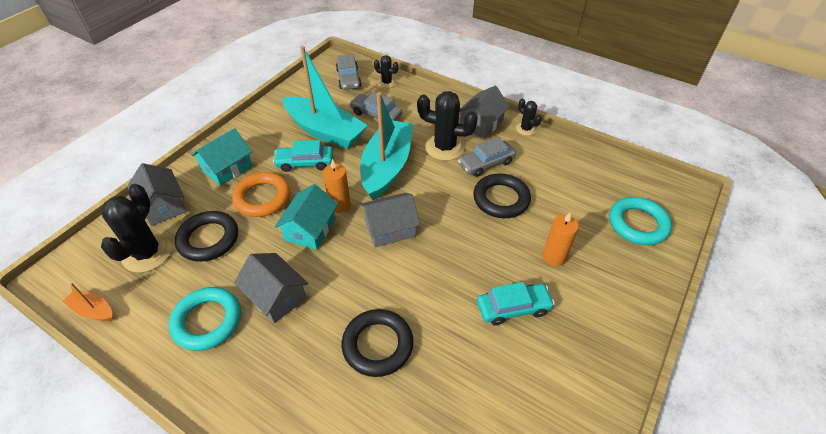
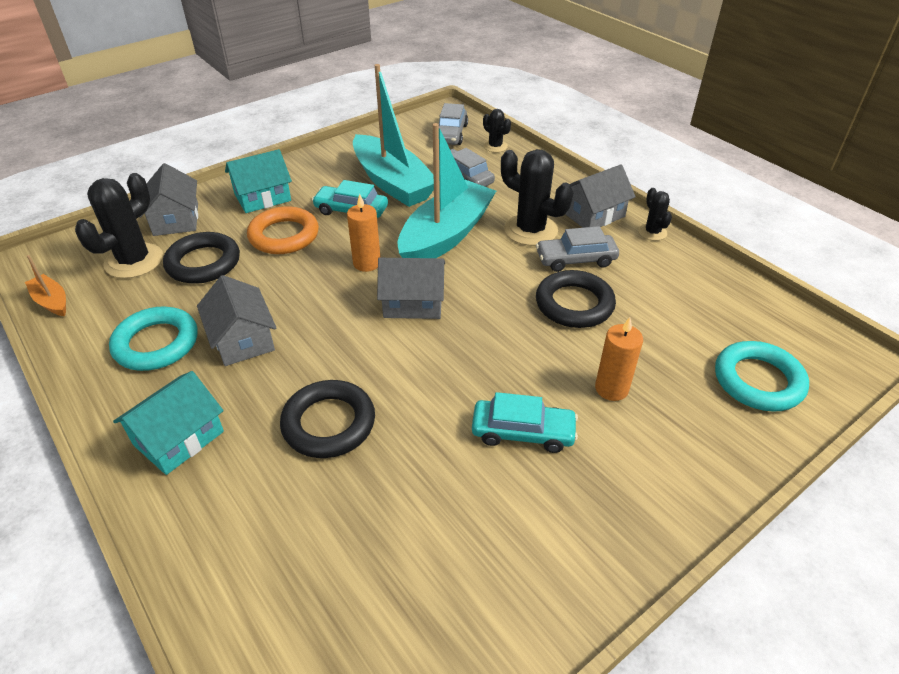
camera: 20 degrees right, 5 degrees down
(310, 229) = (319, 280): turquoise house -> turquoise house (178, 438)

